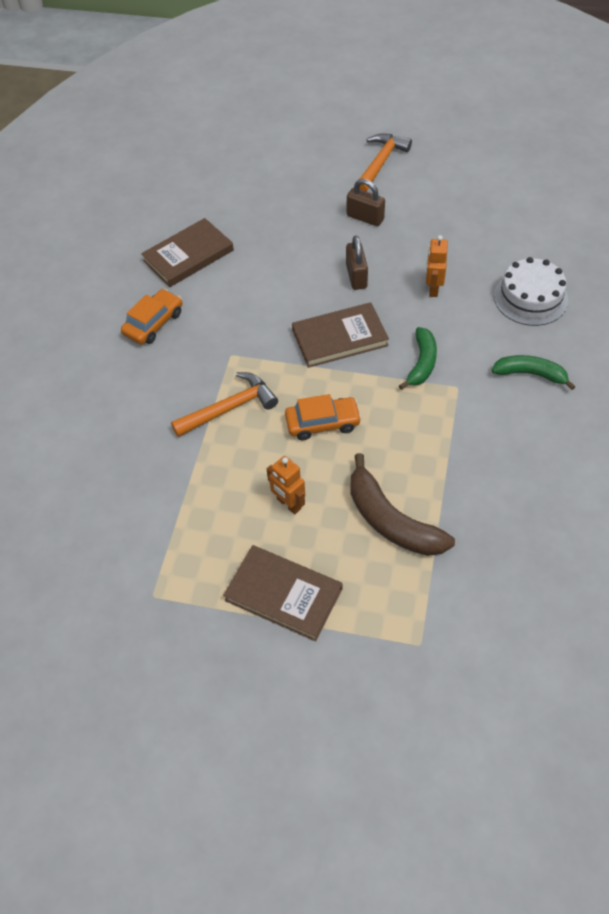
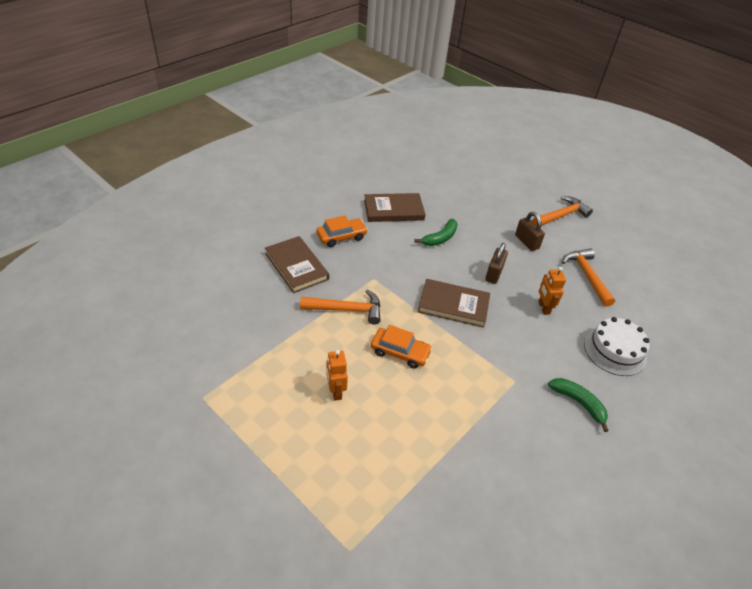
camera: 25 degrees right, 10 degrees down
(283, 594) = (283, 450): brown book -> brown book (296, 266)
(391, 520) = (397, 445): brown banana -> none
(421, 363) = (499, 351): green banana -> green banana (440, 238)
(433, 289) = (543, 308): orange robot -> orange robot turned 45 degrees counterclockwise
(453, 226) = (587, 276): none -> orange hammer

